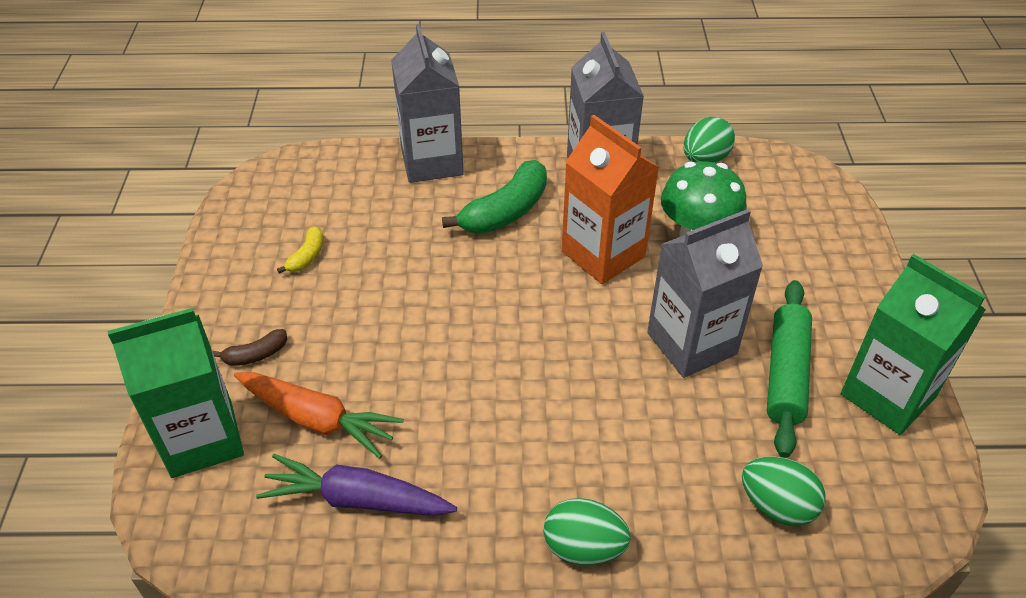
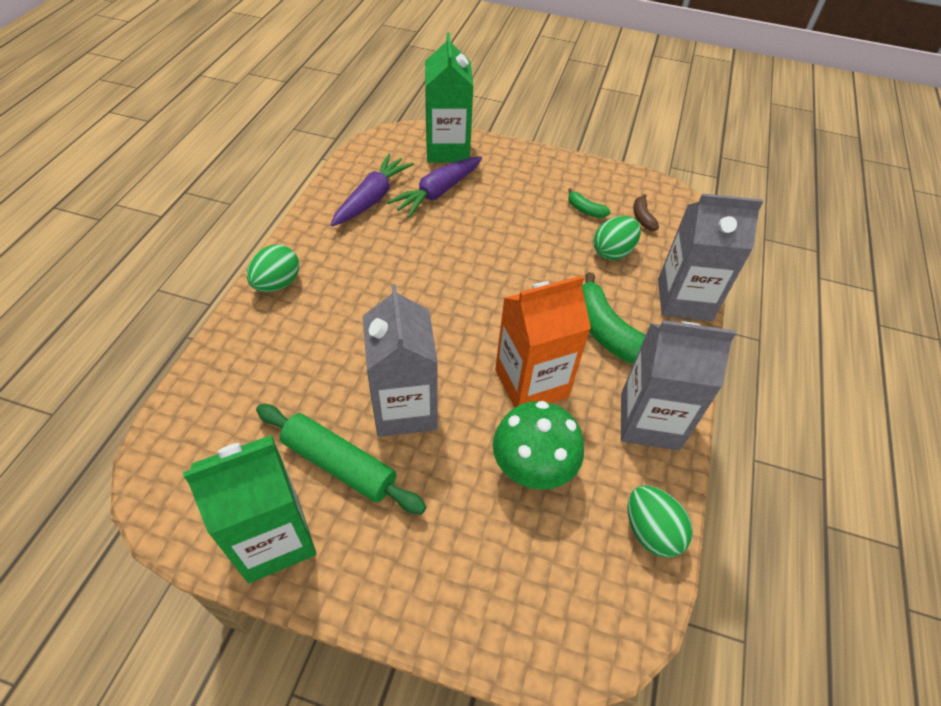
camera: 105 degrees right, 5 degrees up
(256, 355) = (502, 176): brown banana -> brown banana (642, 218)
(307, 256) = (585, 210): yellow banana -> green banana
(317, 419) = (438, 192): orange carrot -> purple carrot
(777, 506) = (234, 398): green egg -> green egg (613, 252)

